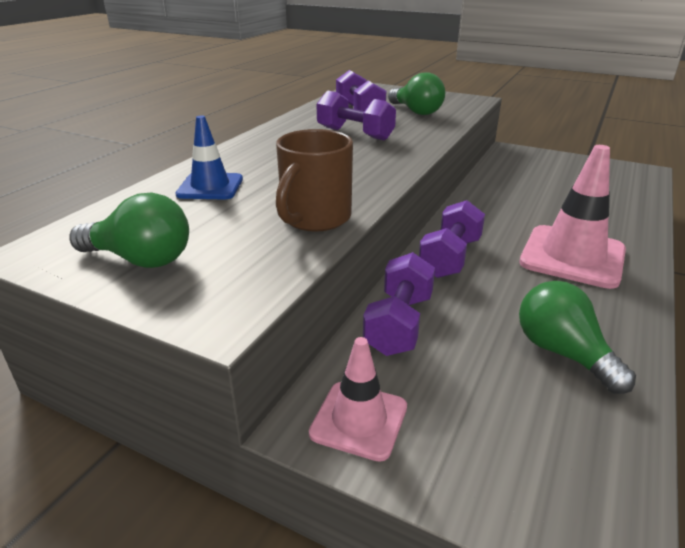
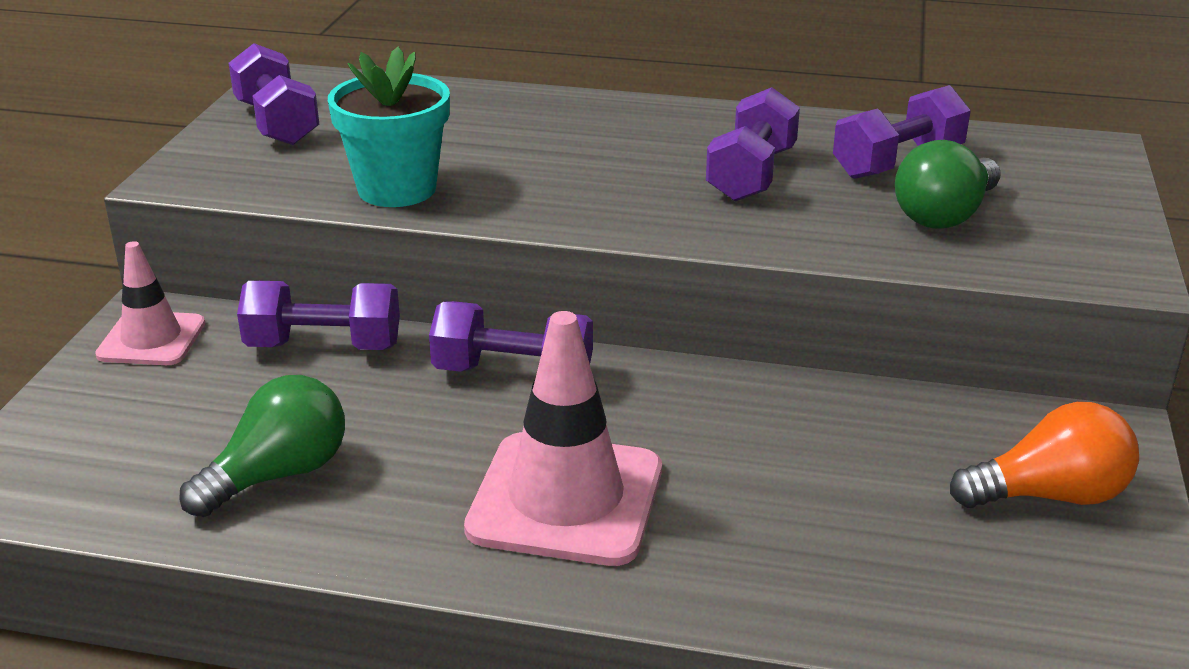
camera: 75 degrees right, 0 degrees up
(141, 259) = (277, 123): green light bulb -> purple dumbbell
(210, 187) = (471, 116): blue traffic cone -> none
(314, 219) = (397, 189): brown mug -> turquoise flower pot
(553, 165) = (1049, 495): none -> orange light bulb

